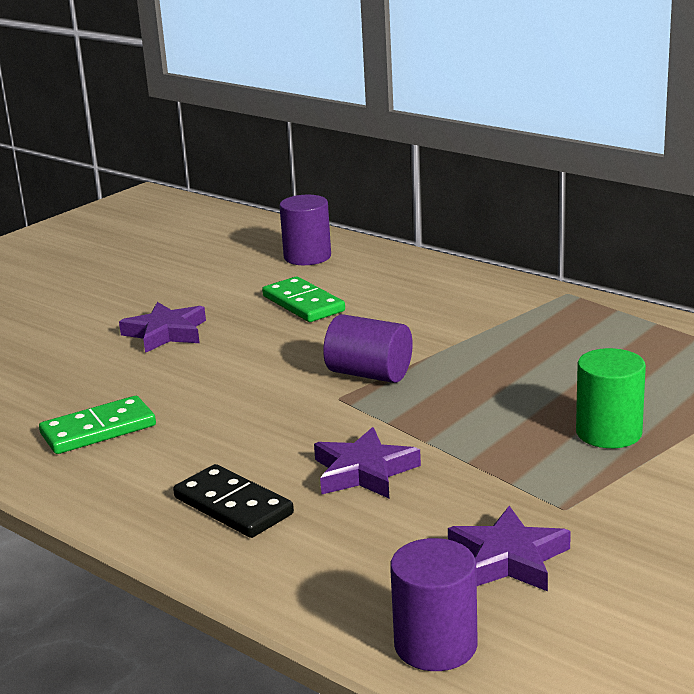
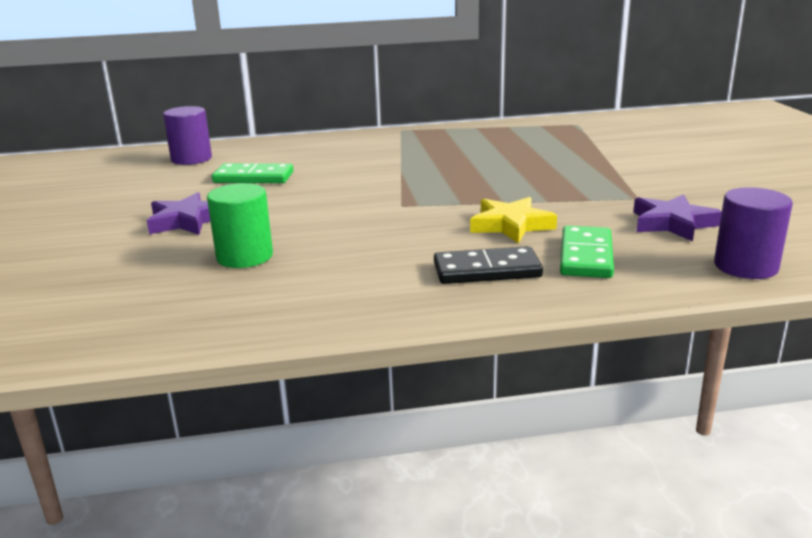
camera: 50 degrees left, 0 degrees up
(98, 430) = (281, 281): green domino -> green domino (585, 256)
(364, 471) = (511, 225): purple star -> yellow star
(369, 374) = (390, 190): purple cylinder -> none
(608, 433) = (573, 167): green cylinder -> green cylinder (244, 256)

